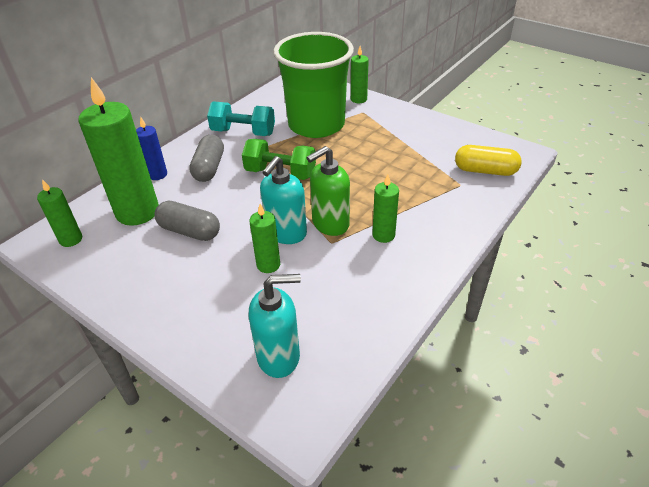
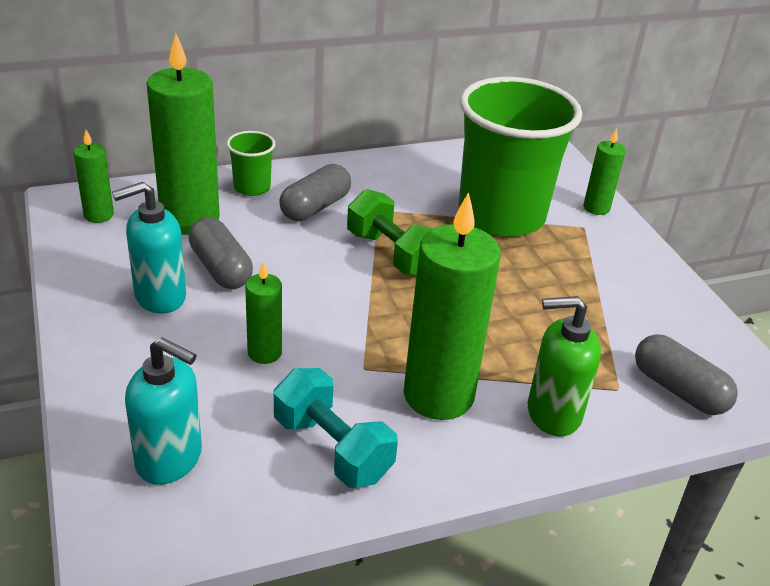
camera: 30 degrees right, 5 degrees down
(157, 174) = (252, 187): blue candle -> green cup
(243, 132) = (399, 183): turquoise dumbbell -> turquoise dumbbell (332, 448)
(286, 233) = (322, 328): turquoise soap dispenser -> turquoise soap dispenser (159, 296)
(330, 224) = (386, 345): green soap dispenser -> green soap dispenser (553, 413)
(383, 235) = (438, 395): green candle -> green candle, size x2.02
(485, 171) = (678, 390): yellow capsule -> grey capsule

